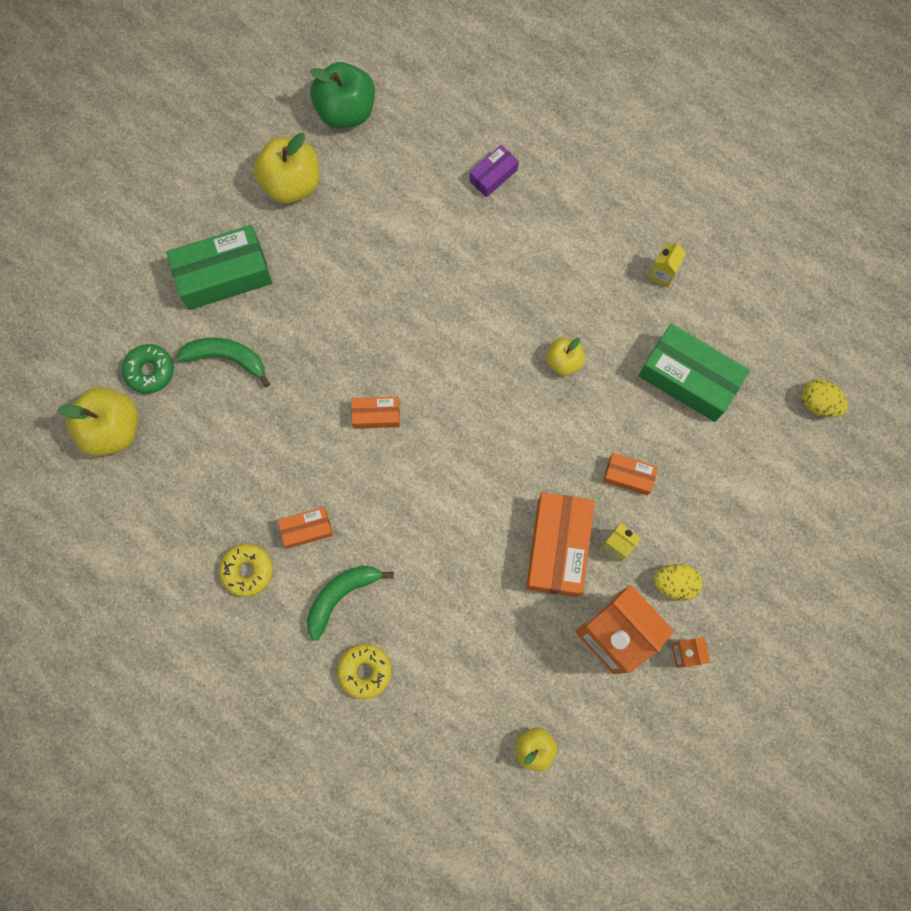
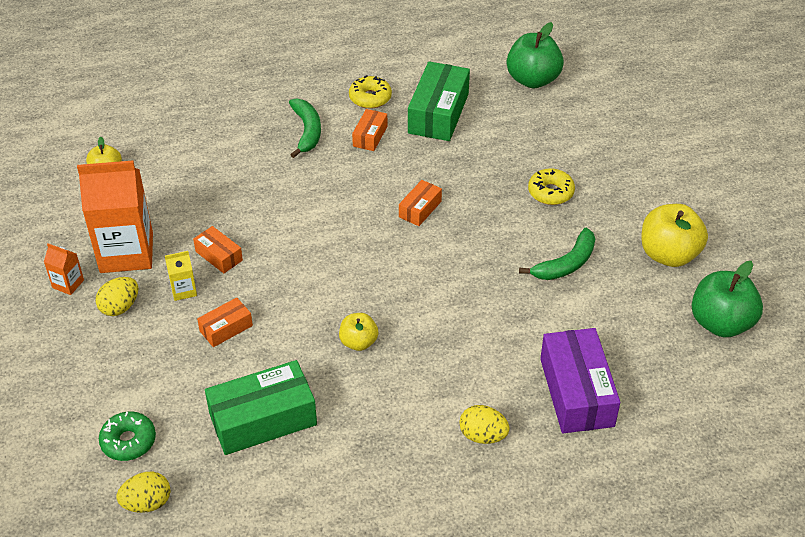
camera: 125 degrees right, 30 degrees down
(112, 429) = (532, 80): yellow apple -> green apple
(150, 371) = (562, 113): green donut -> green donut (128, 441)
(224, 275) = (612, 181): green box -> green box (438, 113)
(226, 358) = (539, 153): green banana -> green banana (566, 264)
(365, 671) = (246, 120): yellow donut -> yellow donut (550, 192)
(493, 175) = (576, 392): purple box -> purple box, size x1.94
(558, 547) = (219, 256): orange box -> orange box, size x0.52
(583, 216) = (483, 436): none -> yellow egg
(662, 273) = (375, 462): yellow carton -> none

